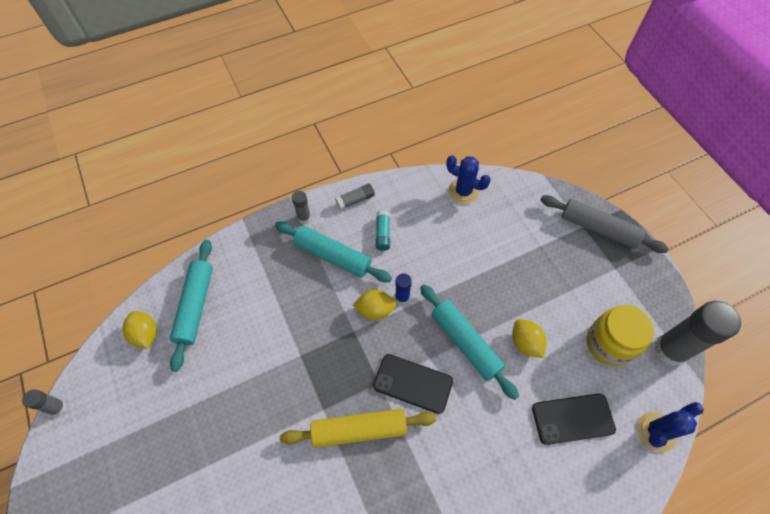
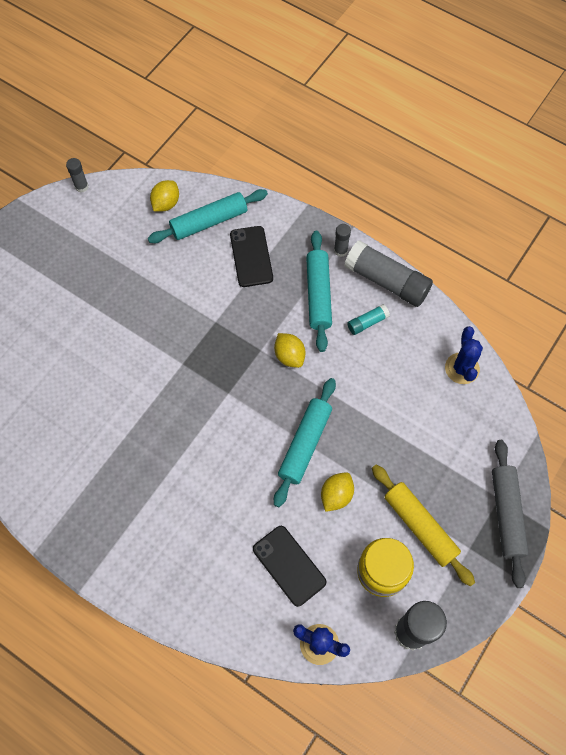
camera: 60 degrees right, 5 degrees up
(355, 200) = (386, 281): grey glue stick -> grey glue stick, size x2.10
(359, 430) = (182, 399): yellow rolling pin -> yellow rolling pin (420, 526)
(402, 297) = (315, 371): blue glue stick -> none
(413, 383) = (243, 419): black phone -> black phone (251, 256)

